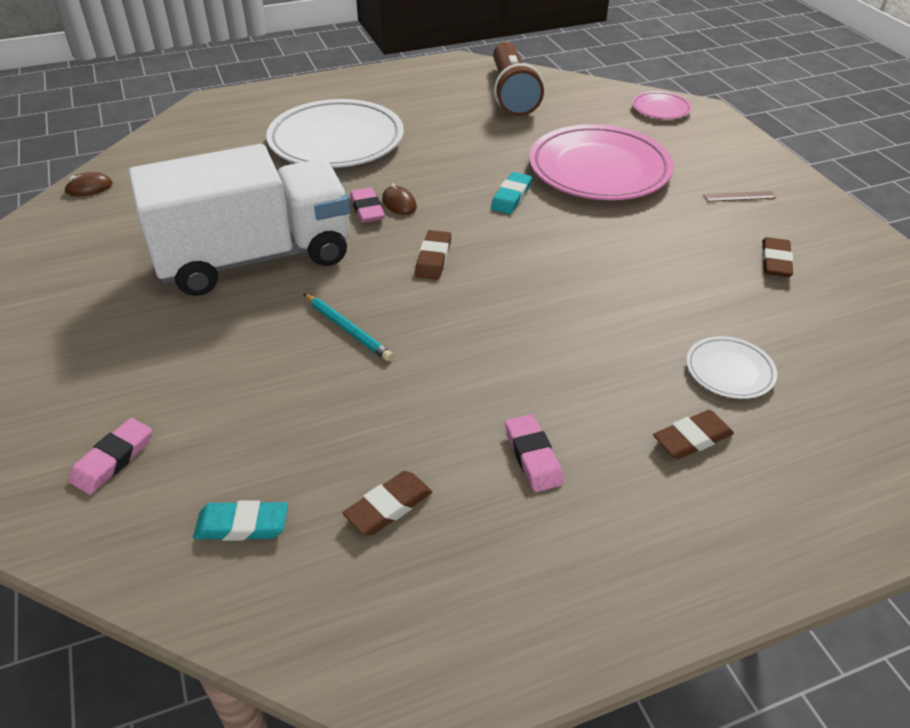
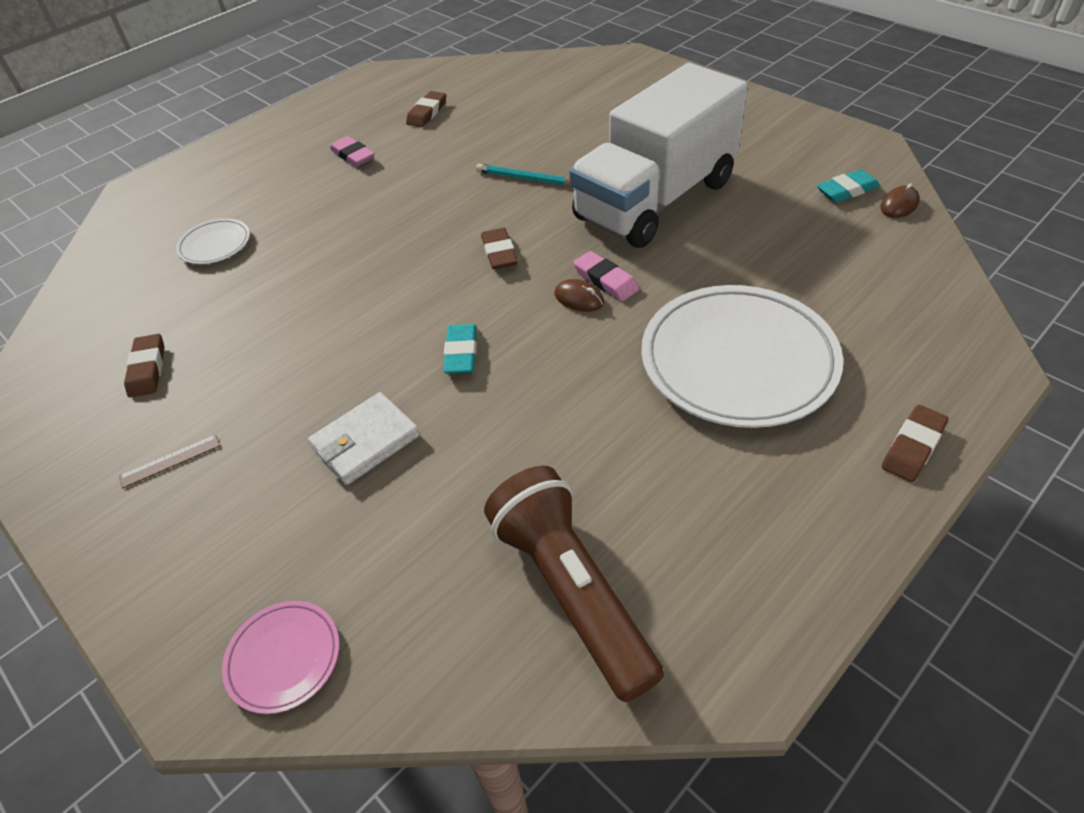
camera: 160 degrees right, 5 degrees up
(113, 459) = (596, 83): pink eraser -> none
(242, 525) = (499, 86): turquoise eraser -> turquoise eraser (847, 190)
(599, 170) = (365, 441): pink plate -> white wallet
(692, 438) = (248, 195): brown eraser -> brown eraser (912, 447)

